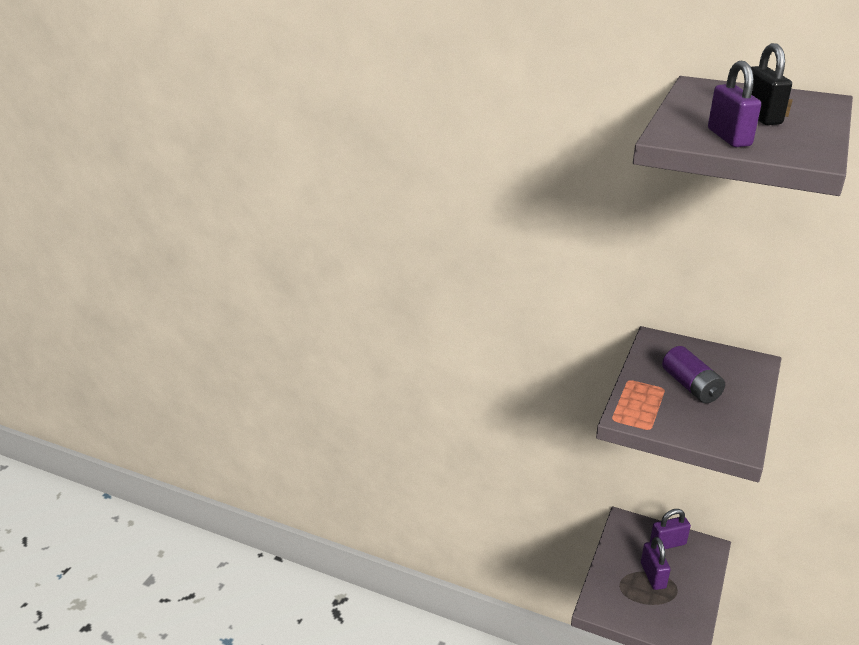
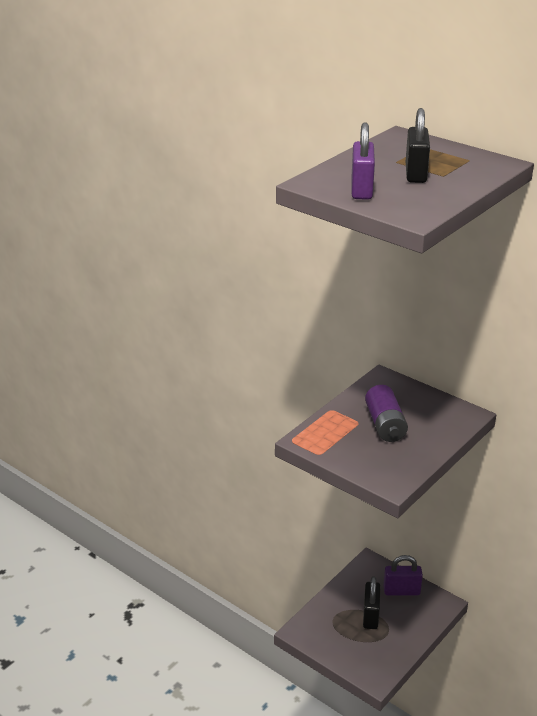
camera: 15 degrees right, 0 degrees up
(653, 575) = (370, 616): purple padlock -> black padlock

